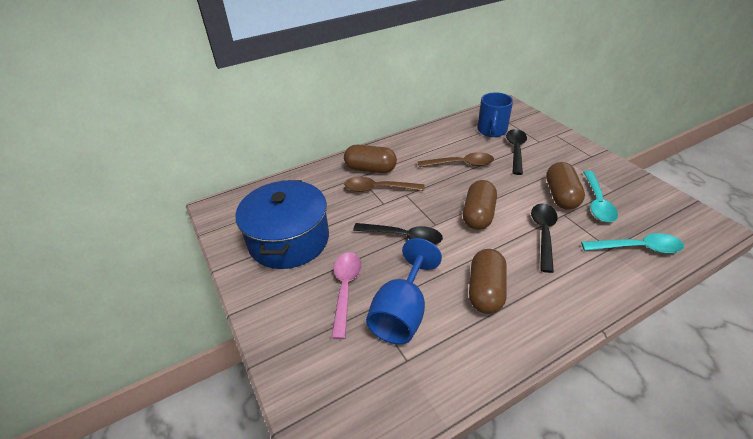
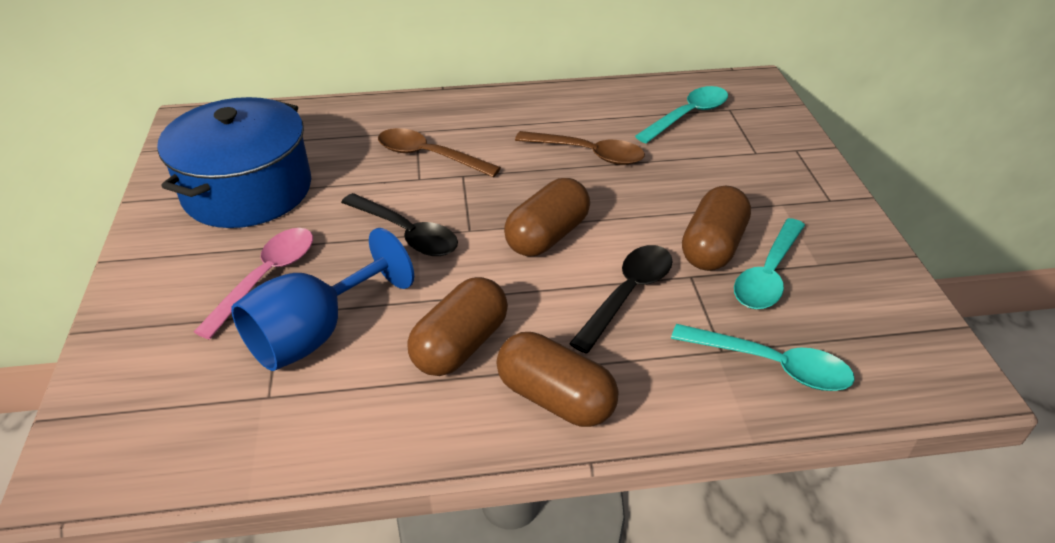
camera: 20 degrees right, 0 degrees up
(370, 169) = (442, 125): brown capsule -> brown capsule (555, 398)
(492, 131) = (687, 116): blue mug -> turquoise spoon
(515, 150) = (700, 156): black spoon -> none

